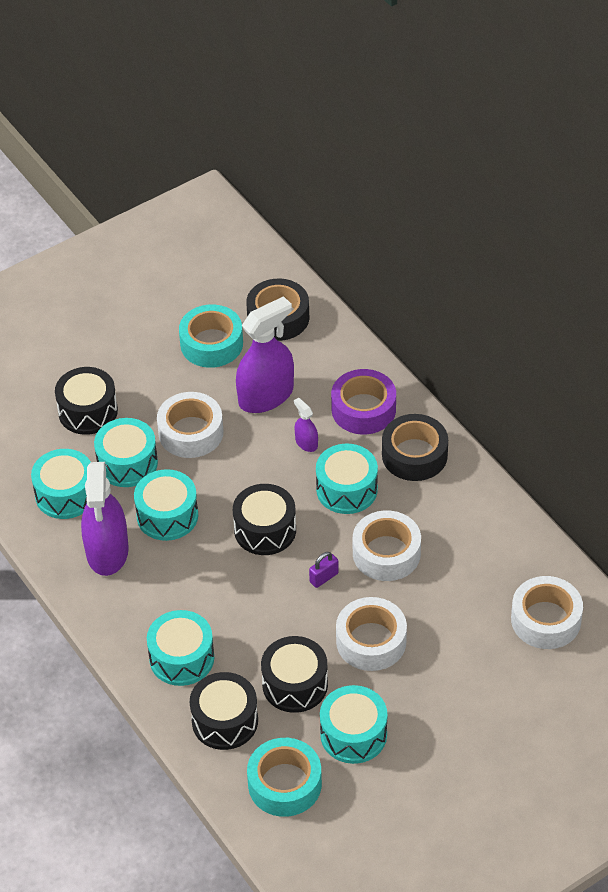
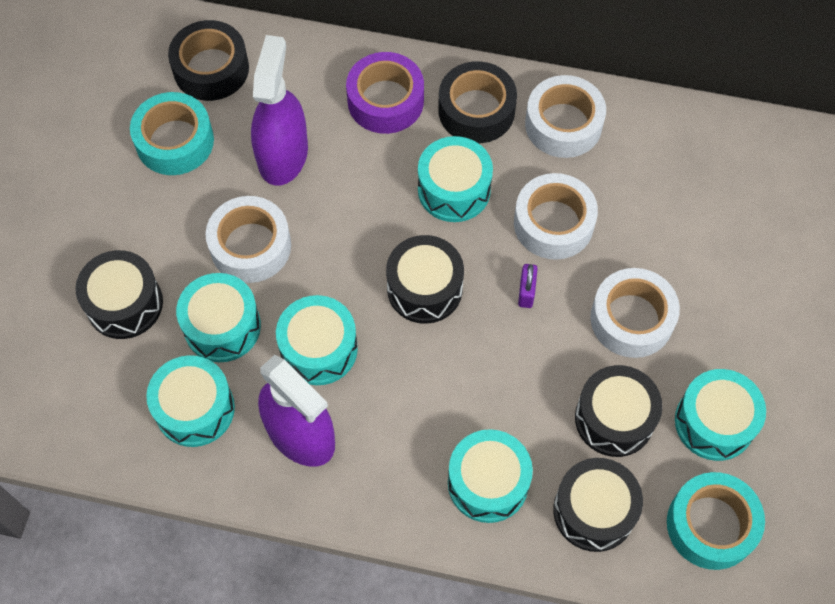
camera: 45 degrees left, 15 degrees up
(306, 443) = (369, 172): purple spray bottle -> none
(546, 620) = (746, 177): white tape -> white tape (563, 124)

